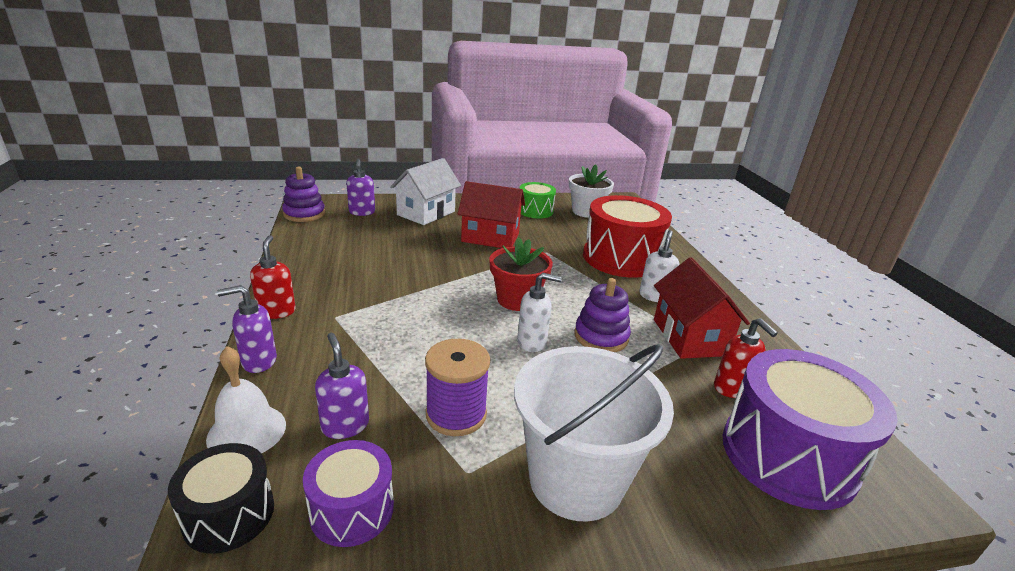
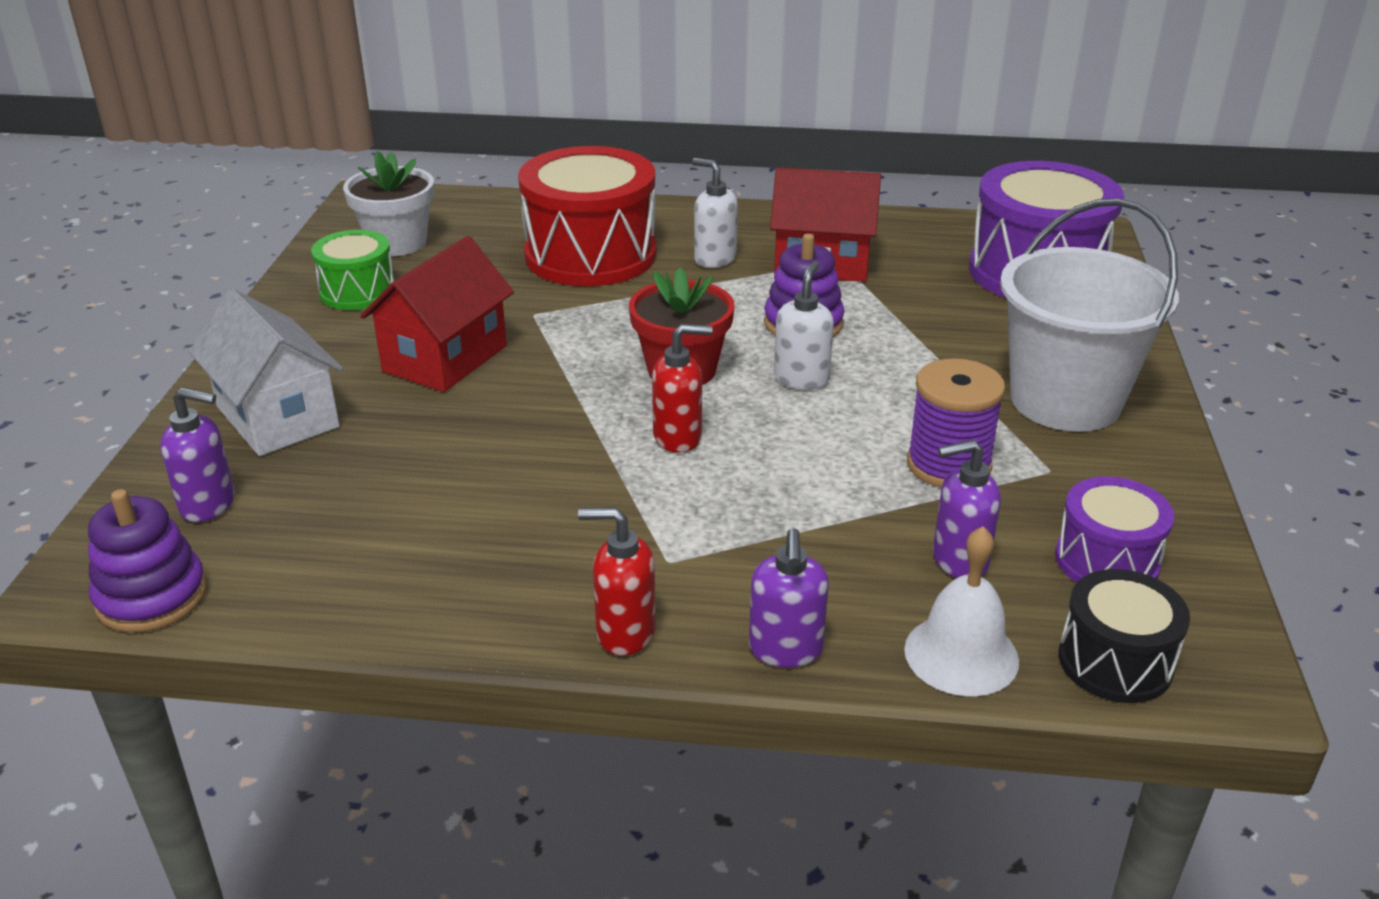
camera: 70 degrees left, 5 degrees up
(732, 388) = (928, 268): red soap dispenser -> red soap dispenser (678, 437)

